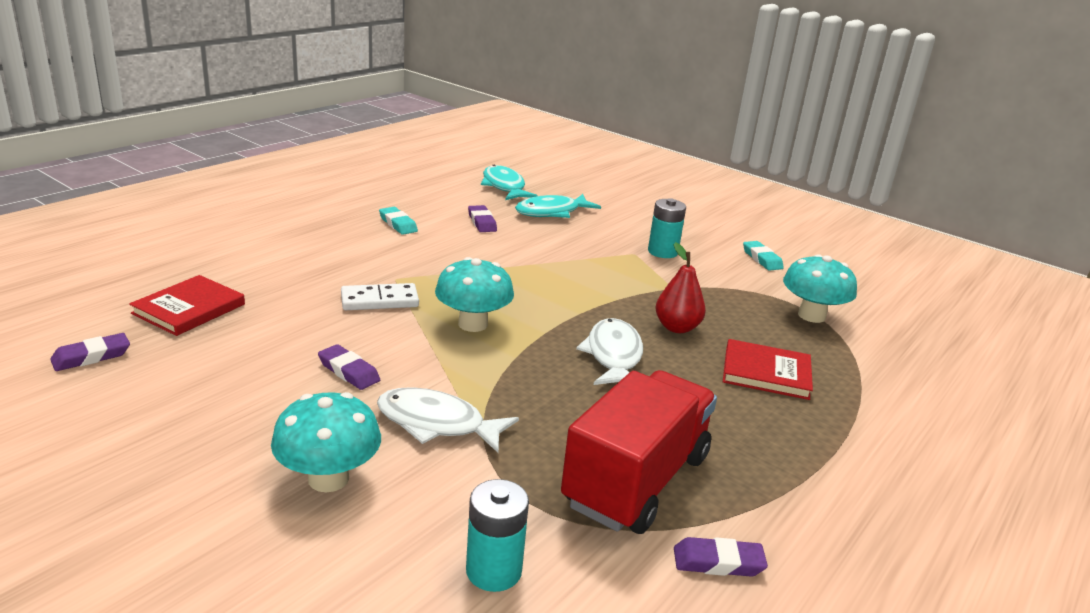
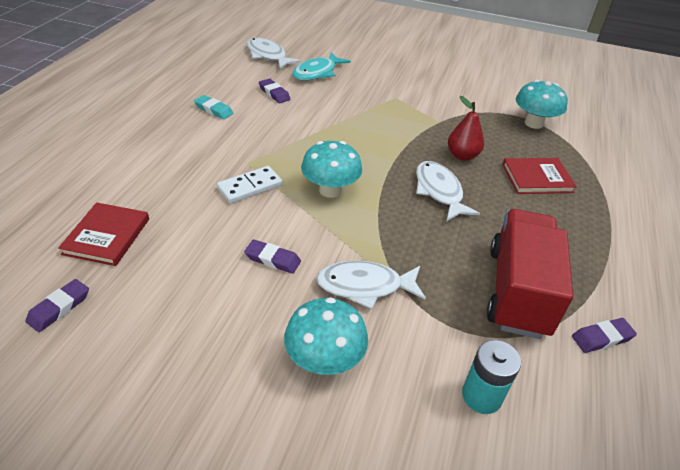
camera: 20 degrees left, 15 degrees up
(504, 187) = (268, 56): turquoise fish -> white fish
(662, 252) = (412, 91): turquoise battery -> none
(762, 259) = (477, 83): turquoise eraser -> none

